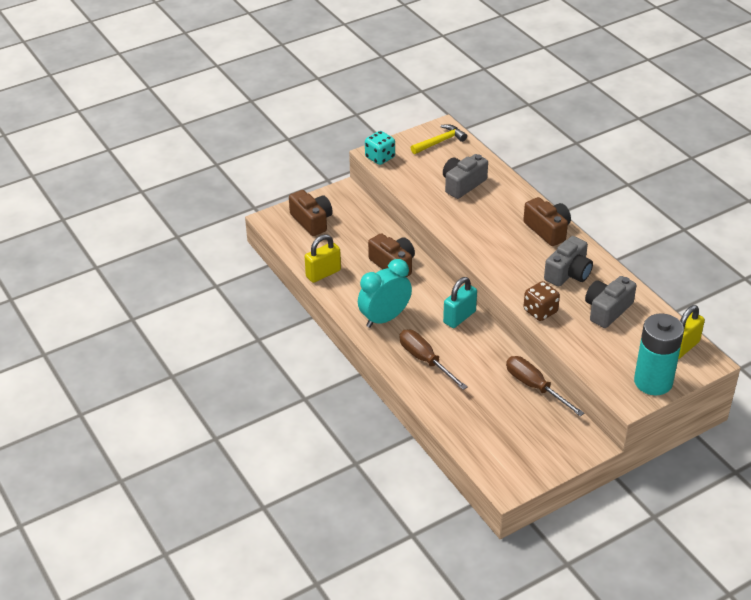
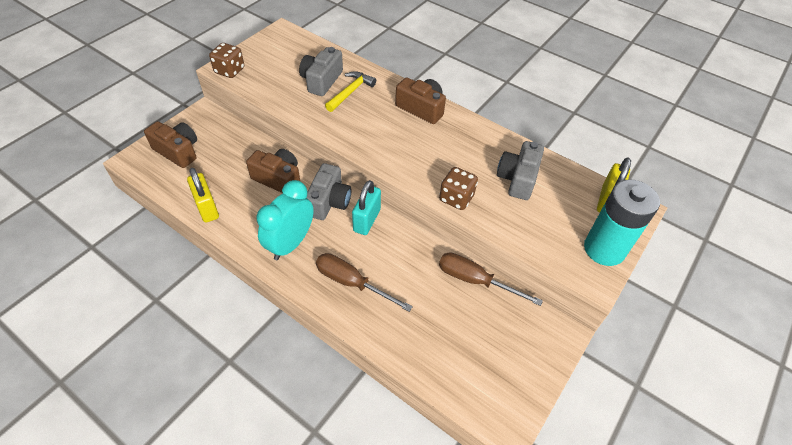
camera: 25 degrees left, 10 degrees up
(323, 273) = (207, 208): yellow padlock -> yellow padlock turned 60 degrees counterclockwise
(380, 157) = (229, 71): turquoise dice -> brown dice
(439, 142) = (283, 44): yellow hammer -> yellow hammer (350, 92)
(568, 273) = (462, 148): grey camera -> grey camera (329, 201)

